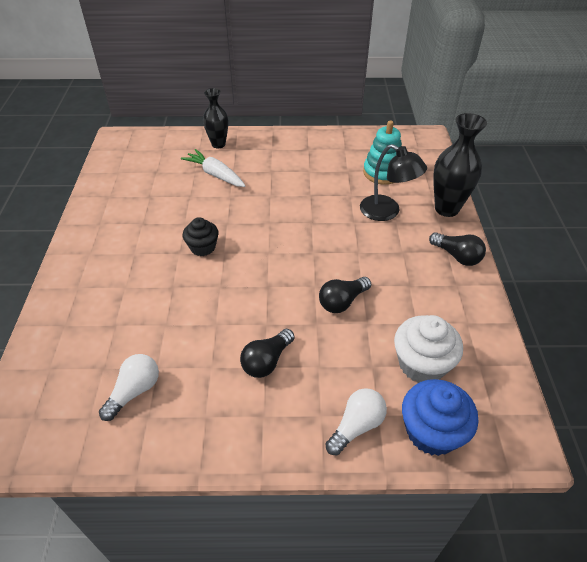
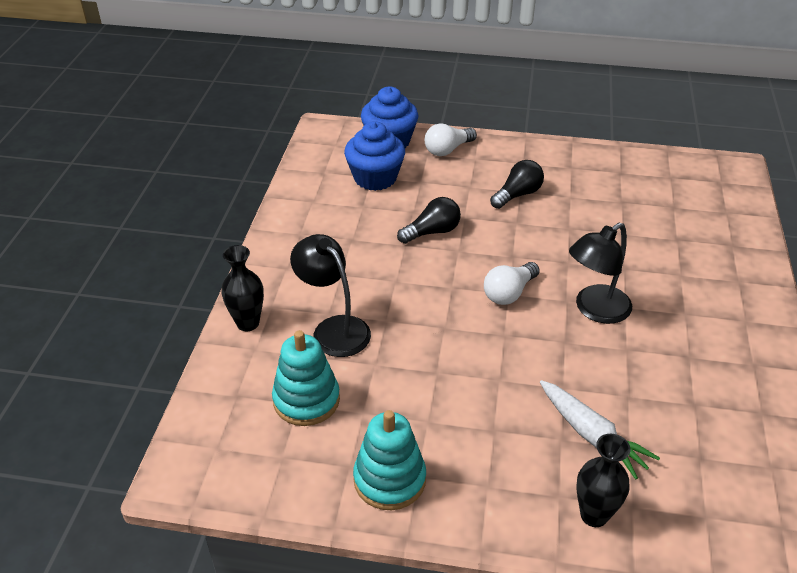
camera: 170 degrees left, 5 degrees down
(134, 391) = (637, 188): white light bulb -> white light bulb (509, 293)
(203, 247) = (595, 310): black cupcake -> black lamp
(322, 146) = (389, 479): none -> turquoise stacking toy
(421, 364) = (375, 178): white cupcake -> blue cupcake
(446, 209) = (248, 323): black vase -> black vase, size x0.65
(457, 256) = (278, 261): black light bulb -> none

